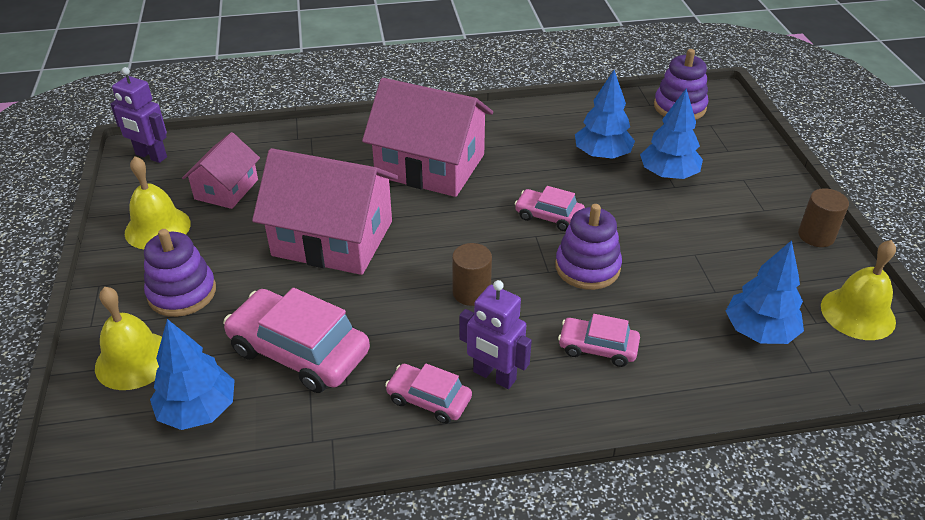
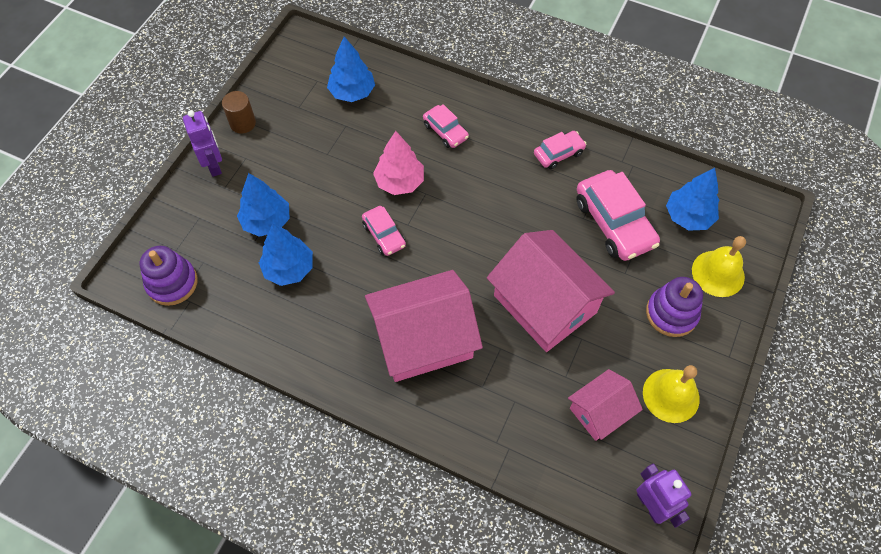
camera: 145 degrees left, 20 degrees up
(429, 399) = (558, 153): pink car -> pink car turned 90 degrees counterclockwise
(430, 165) = (423, 339): pink house -> pink house turned 75 degrees counterclockwise
(471, 292) = (485, 205): brown cylinder -> none
(494, 376) = (514, 147): purple robot -> purple robot (214, 165)
(587, 267) = (400, 182): purple stacking toy -> pink tree
(857, 313) = (290, 72): yellow bell -> none

